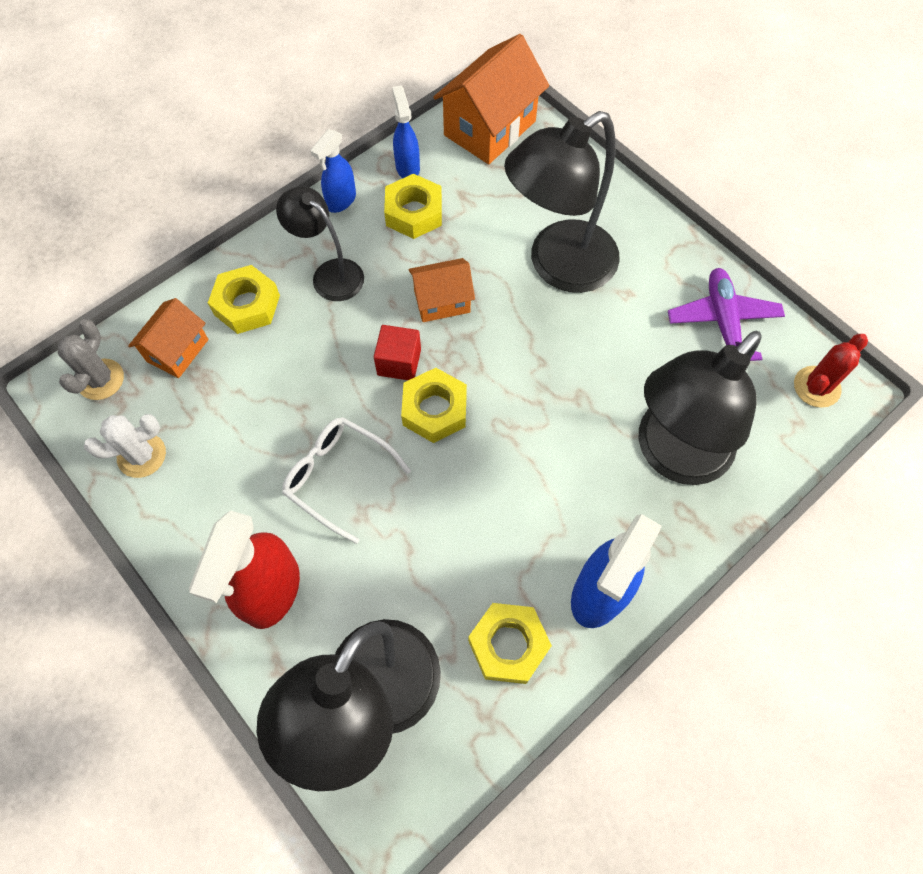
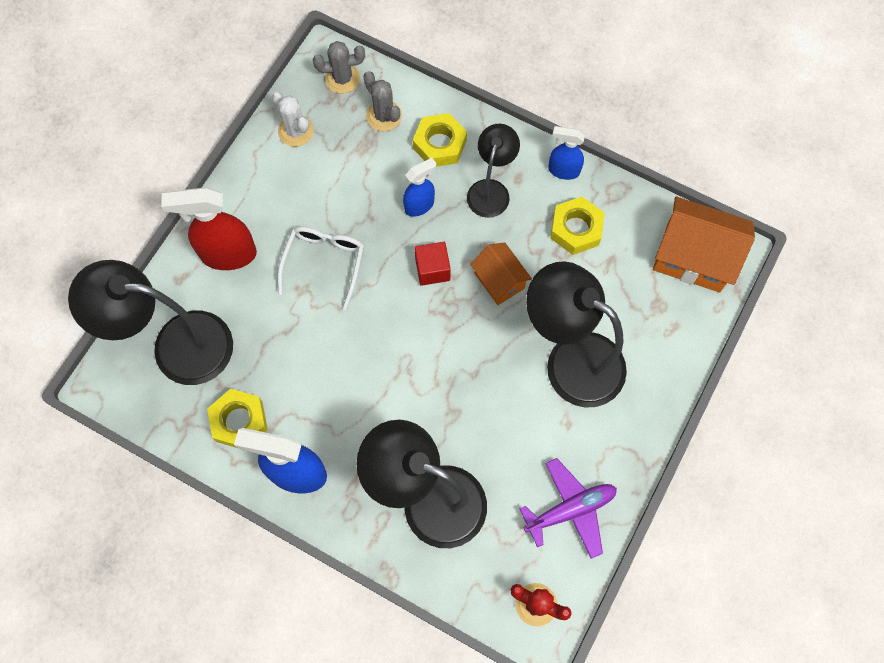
camera: 70 degrees right, 5 degrees up
(177, 350) = (384, 116): orange house -> grey cactus
(407, 167) = (620, 207): blue spray bottle -> blue spray bottle (419, 205)
(435, 410) = (402, 309): yellow nut -> none

